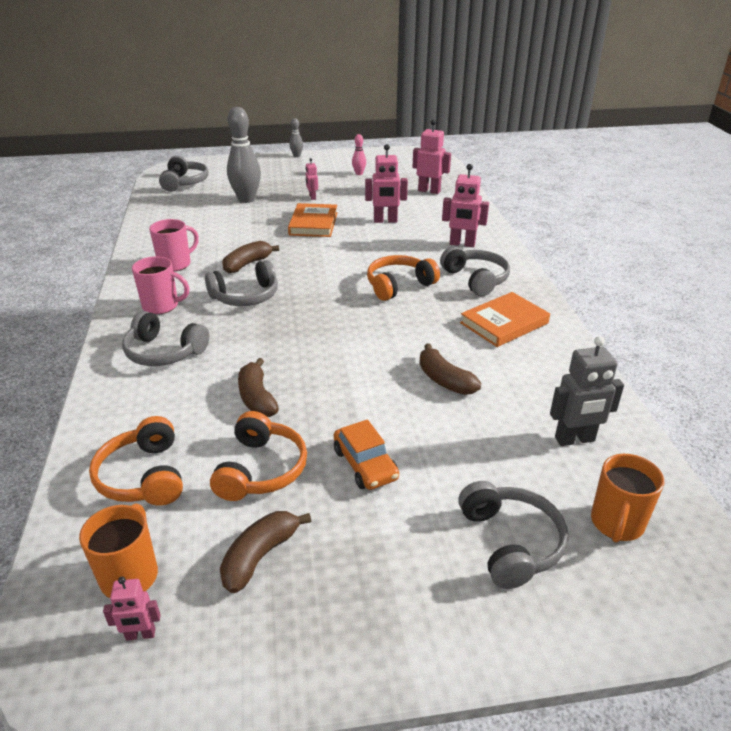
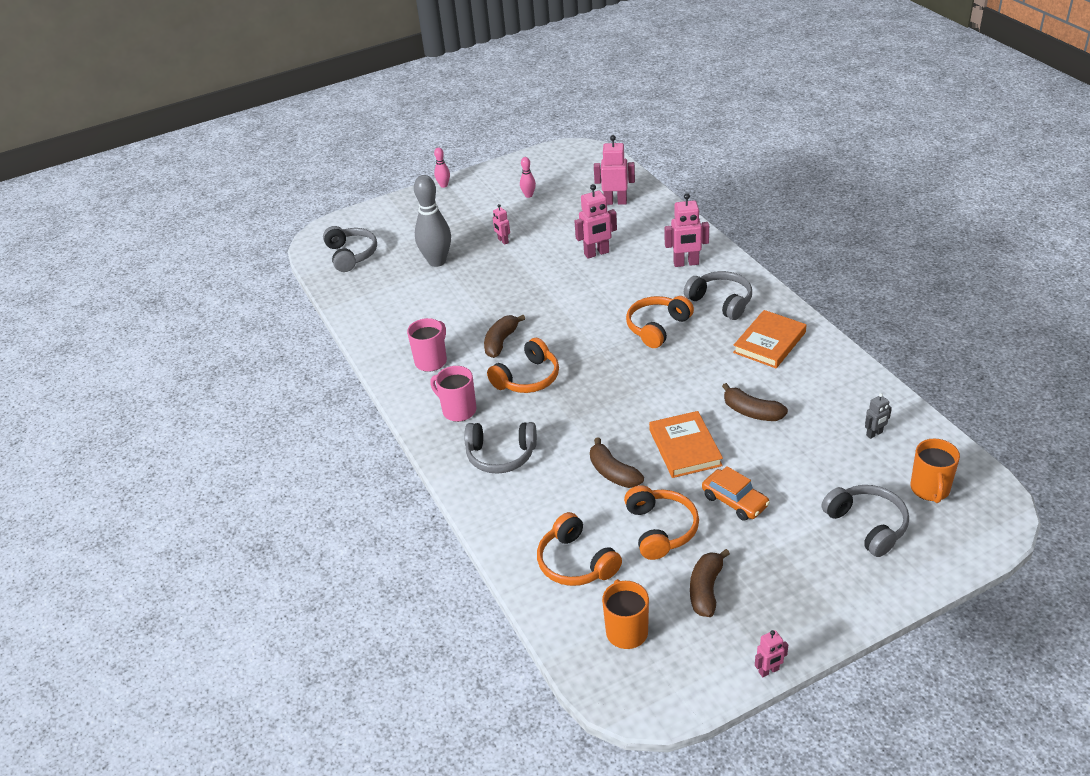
camera: 15 degrees left, 5 degrees up
(140, 635) = (665, 663): pink robot -> pink robot (769, 671)
(161, 306) = (458, 410): pink mug -> pink mug turned 135 degrees counterclockwise
(245, 296) = (527, 378): grey headphones -> orange headphones
(297, 156) = (443, 185): grey bowling pin -> pink bowling pin
(313, 224) = (529, 275): orange book -> orange book (685, 448)
(575, 439) = (874, 434): grey robot -> grey robot, size x0.56

